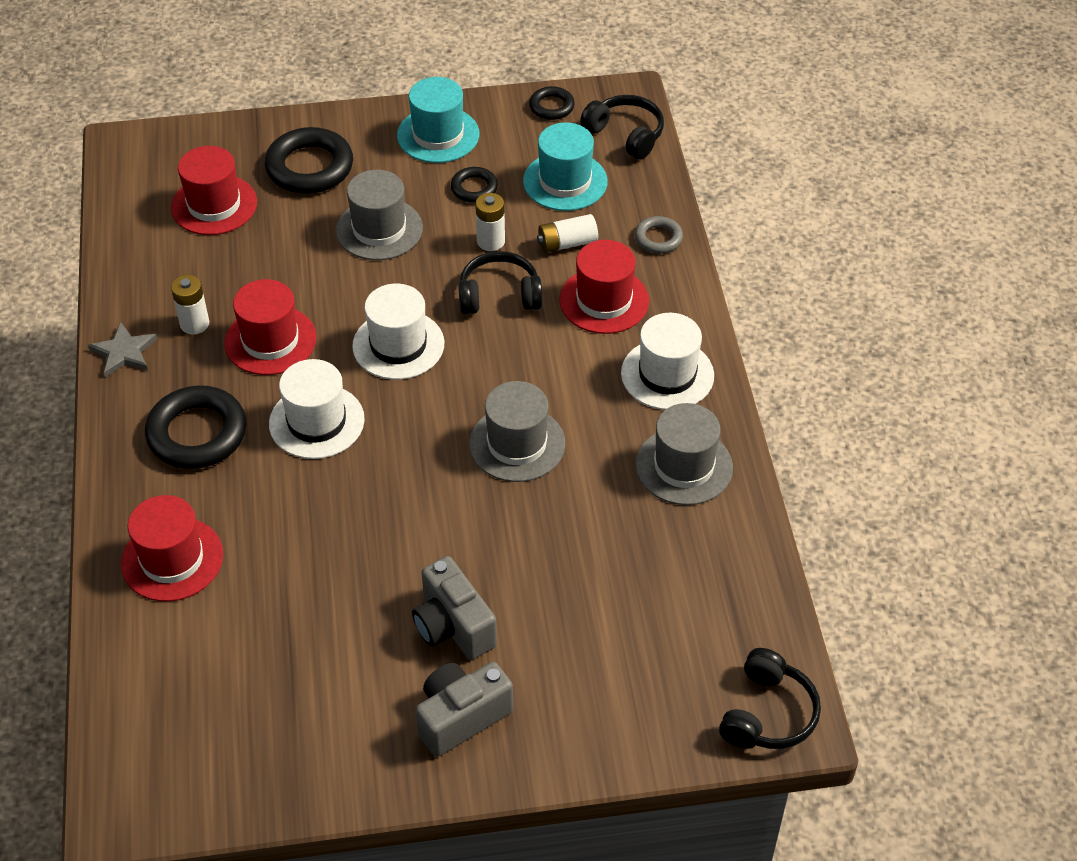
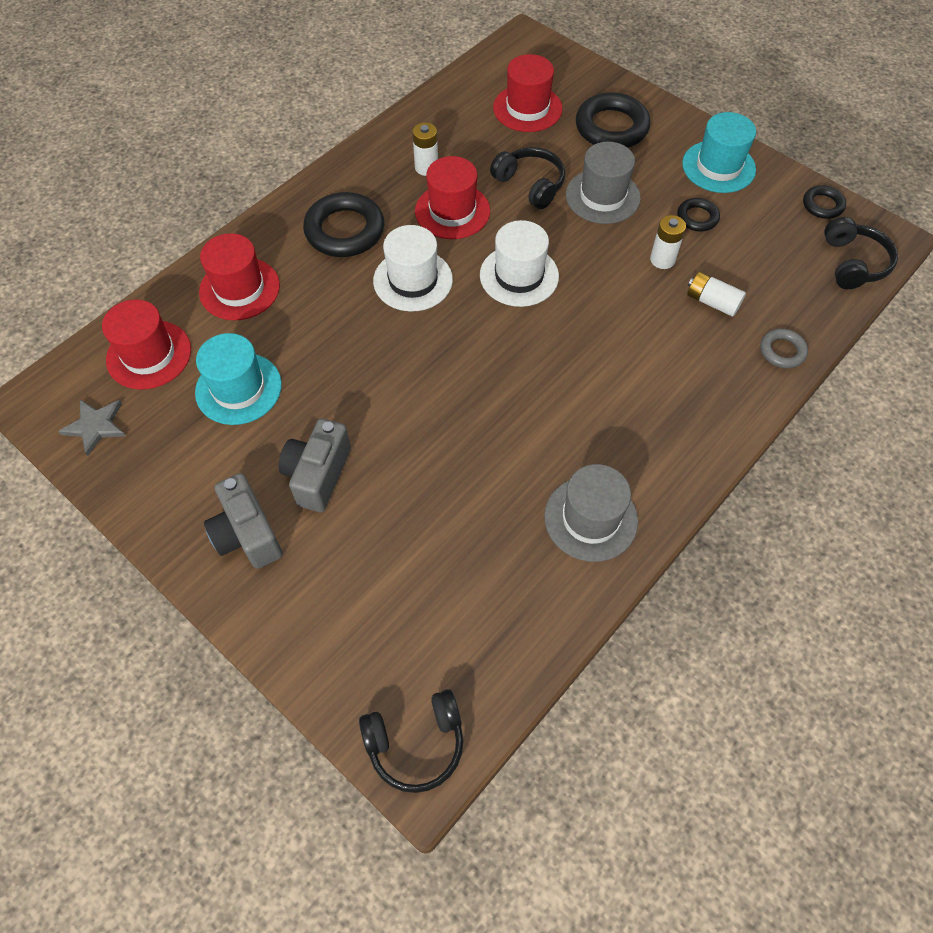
camera: 50 degrees right, 10 degrees up
(124, 352) = (371, 153): grey star -> grey star (95, 426)
(461, 717) = (247, 534): grey camera -> grey camera turned 135 degrees counterclockwise
(499, 295) = (621, 298): black headphones -> black headphones (530, 184)
(517, 444) = (505, 400): grey hat -> none
(565, 181) = (765, 261): turquoise hat -> turquoise hat (238, 388)
(604, 300) = (686, 360): red hat -> red hat (149, 355)
(667, 374) = (663, 447): white hat -> none

